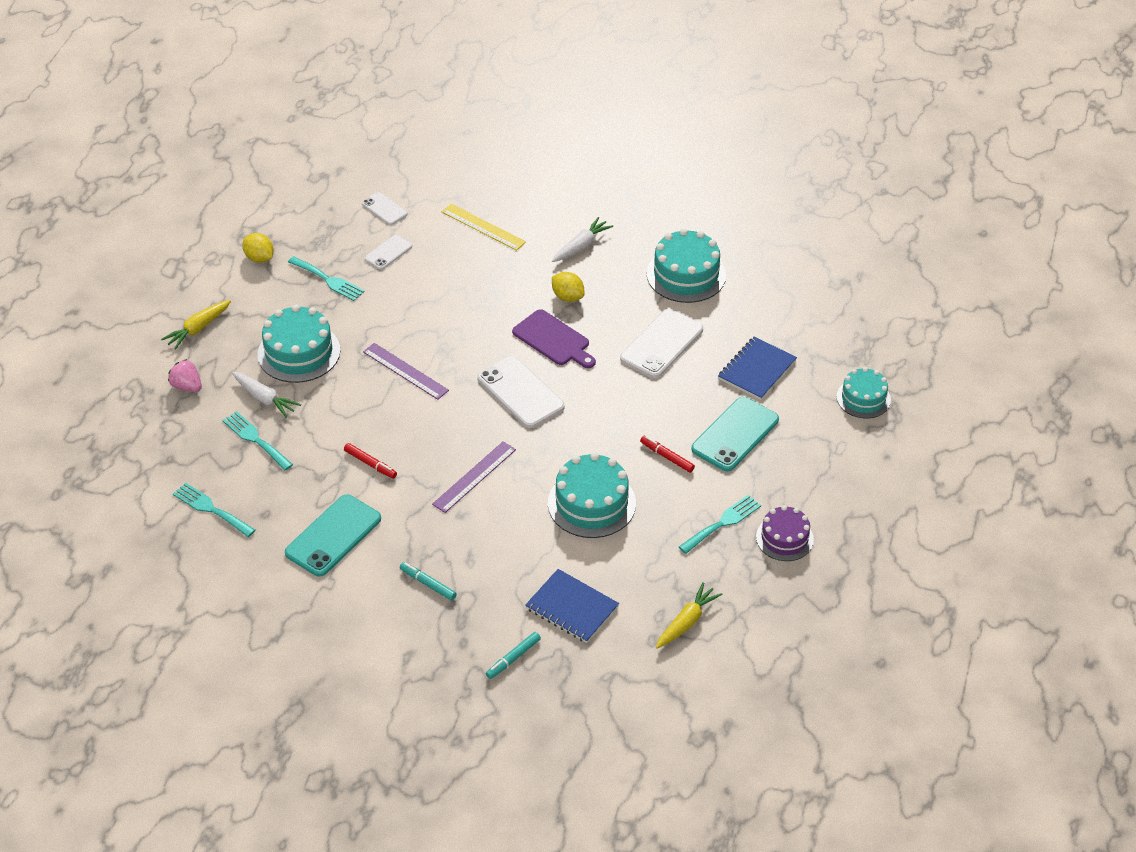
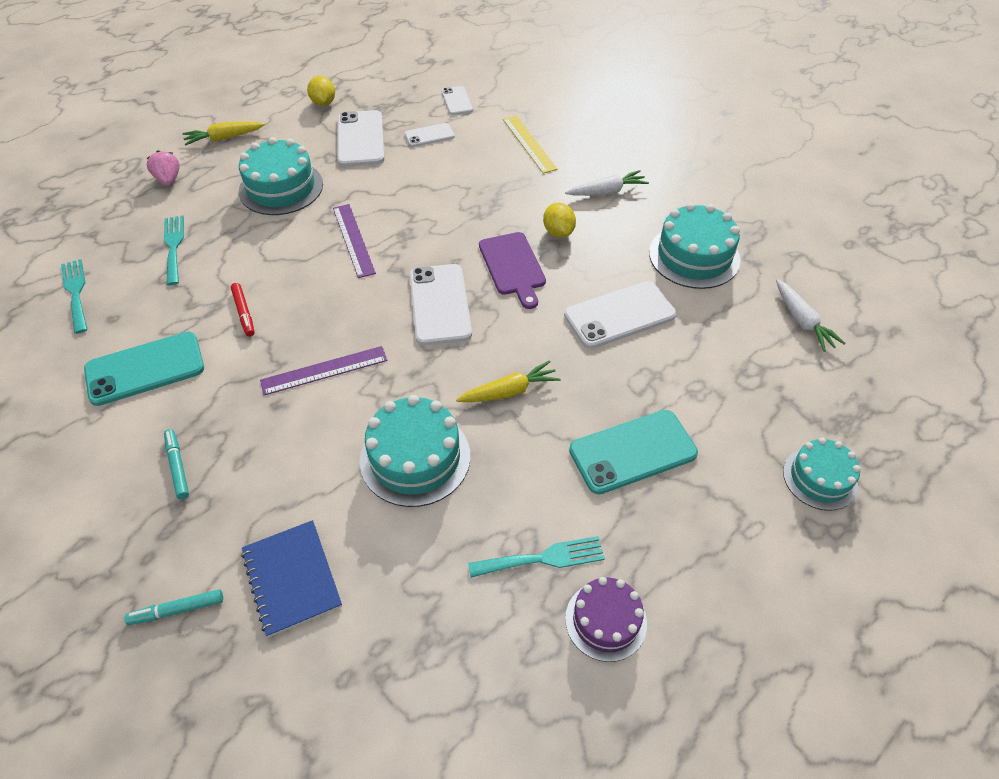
camera: 30 degrees right, 5 degrees up
(264, 399) = (216, 215): white carrot -> white carrot (802, 321)
(328, 280) = (361, 139): turquoise fork -> white phone
(667, 457) = (536, 442): red marker -> none
(686, 622) = (404, 676): yellow carrot -> yellow carrot (509, 391)
(757, 370) = (707, 387): blue notebook -> none

